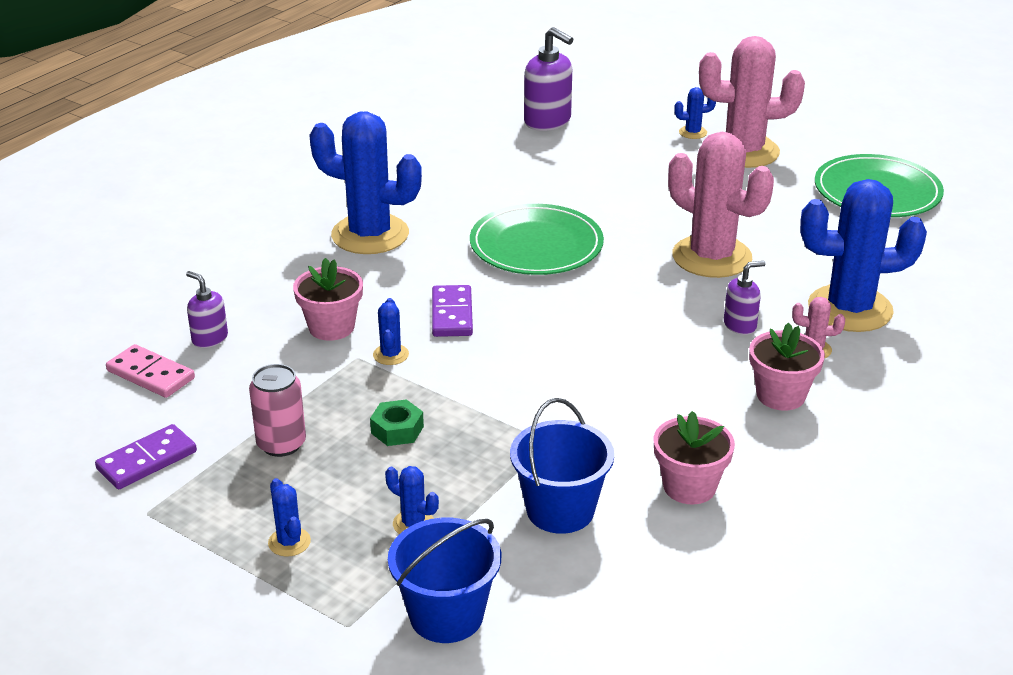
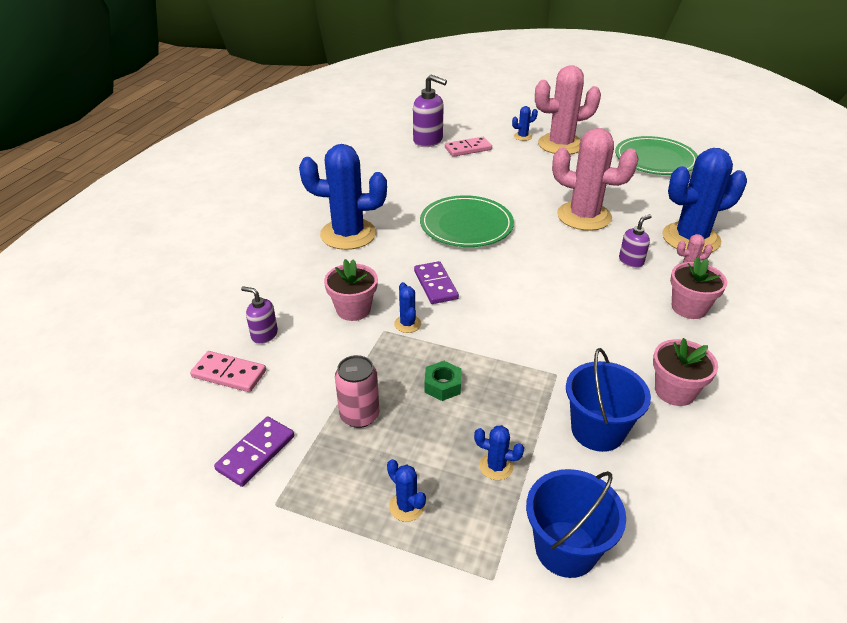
camera: 15 degrees left, 5 degrees up
(599, 140) = (468, 149): none -> pink domino

